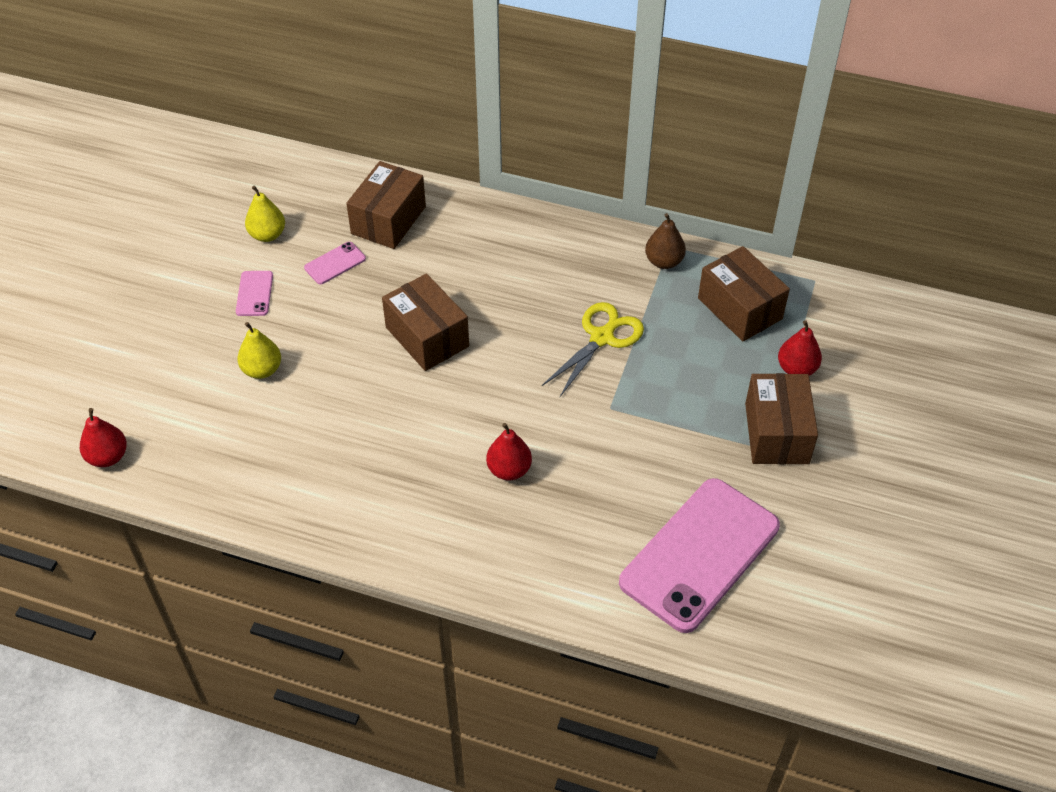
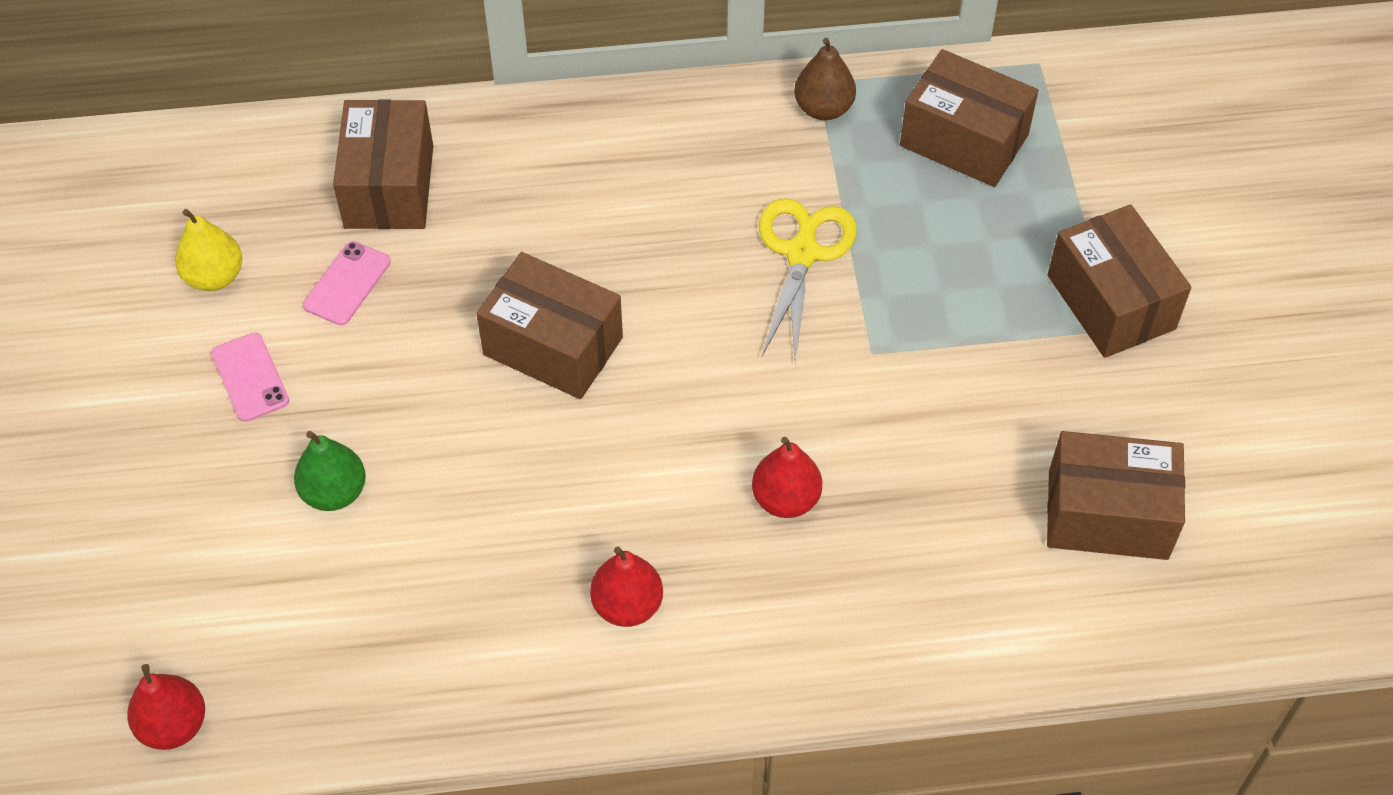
camera: 25 degrees left, 5 degrees up
(262, 370) = (334, 492): yellow pear -> green pear
(699, 554) = (1107, 514): pink phone -> brown box
(796, 369) = (1086, 200): red pear -> red pear (627, 605)

